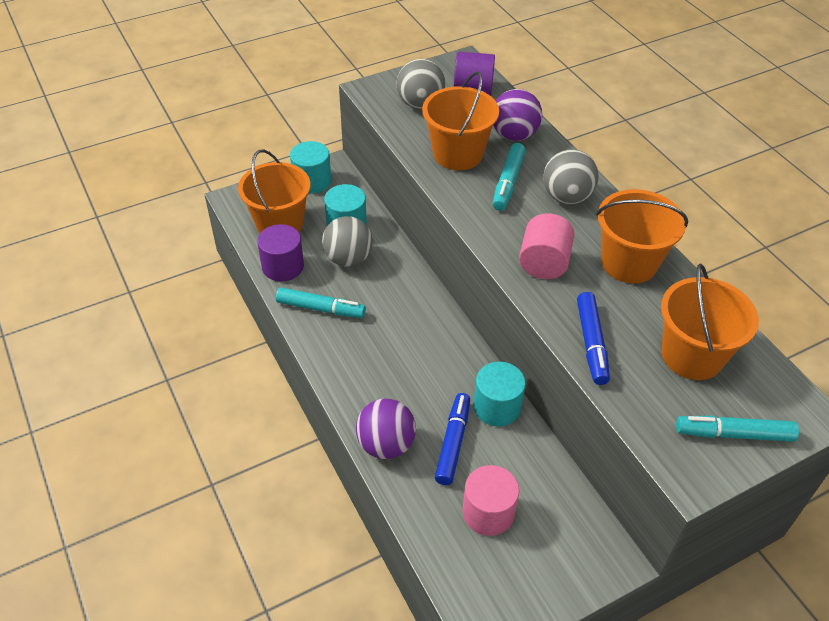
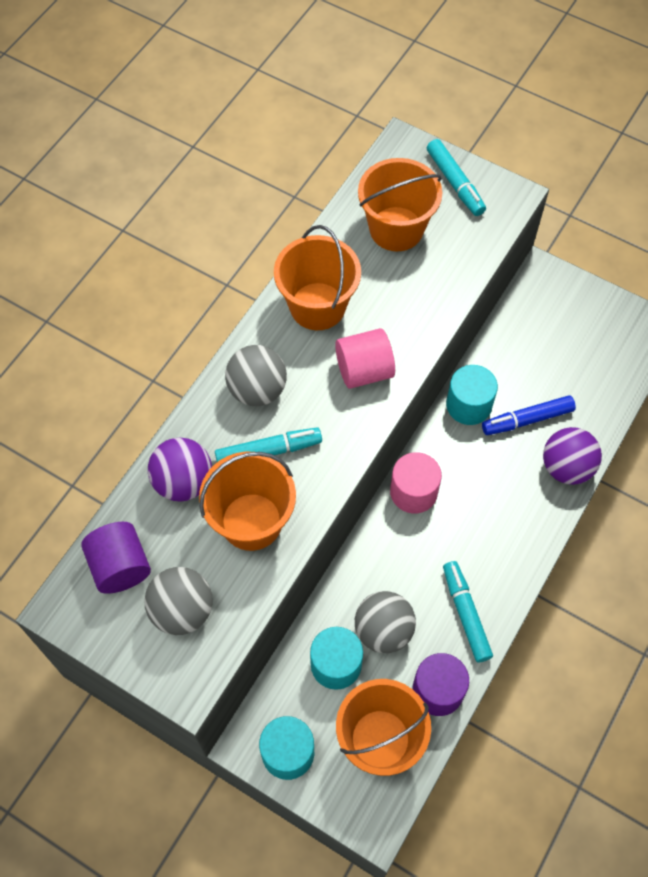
camera: 120 degrees left, 15 degrees up
(488, 512) = (568, 366): pink cylinder -> pink cylinder (413, 492)
(591, 343) = (433, 298): blue marker -> none

